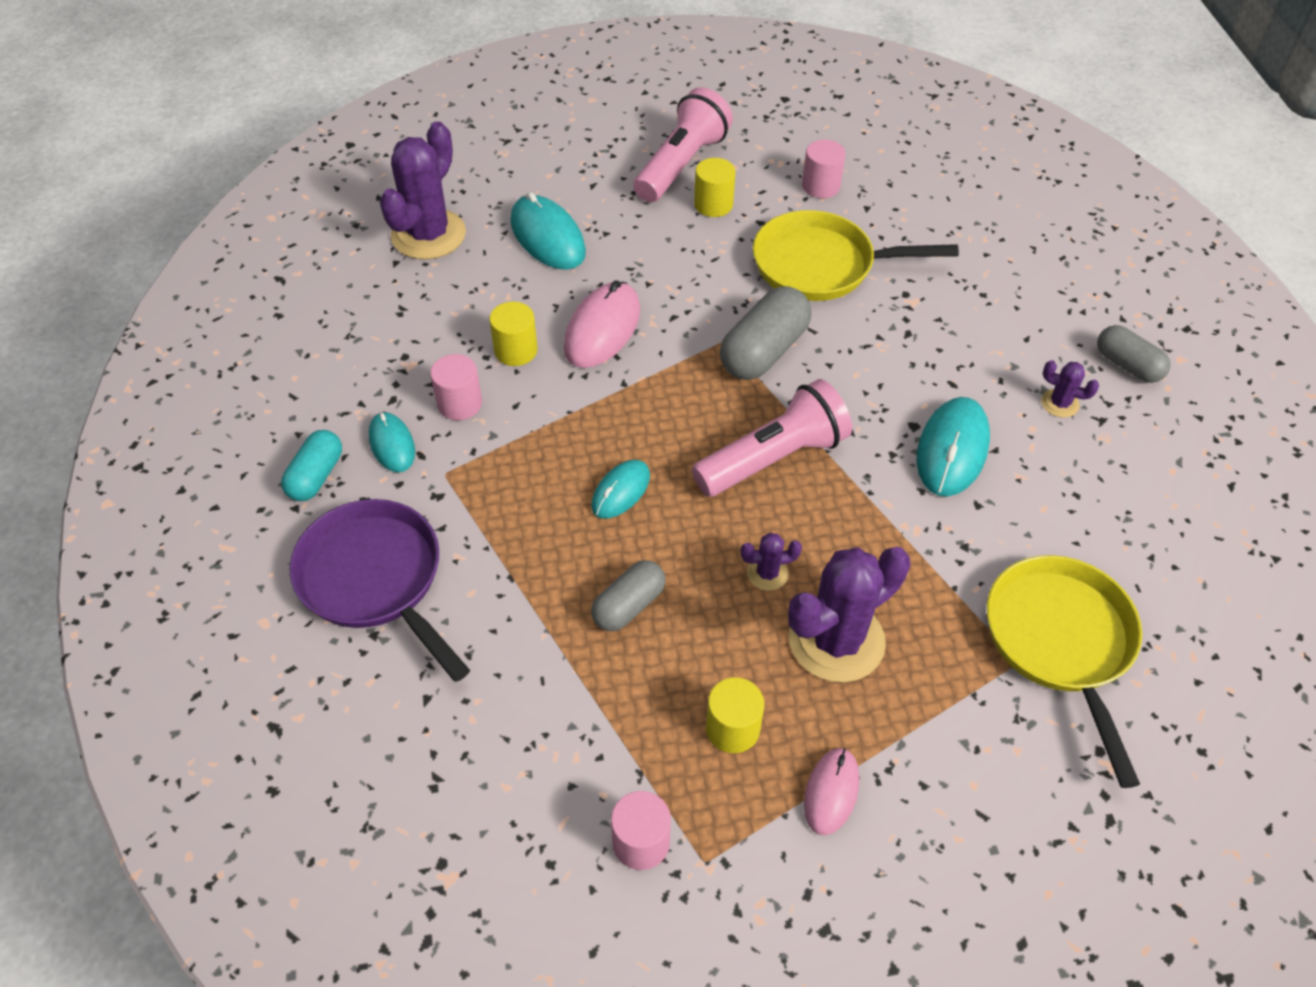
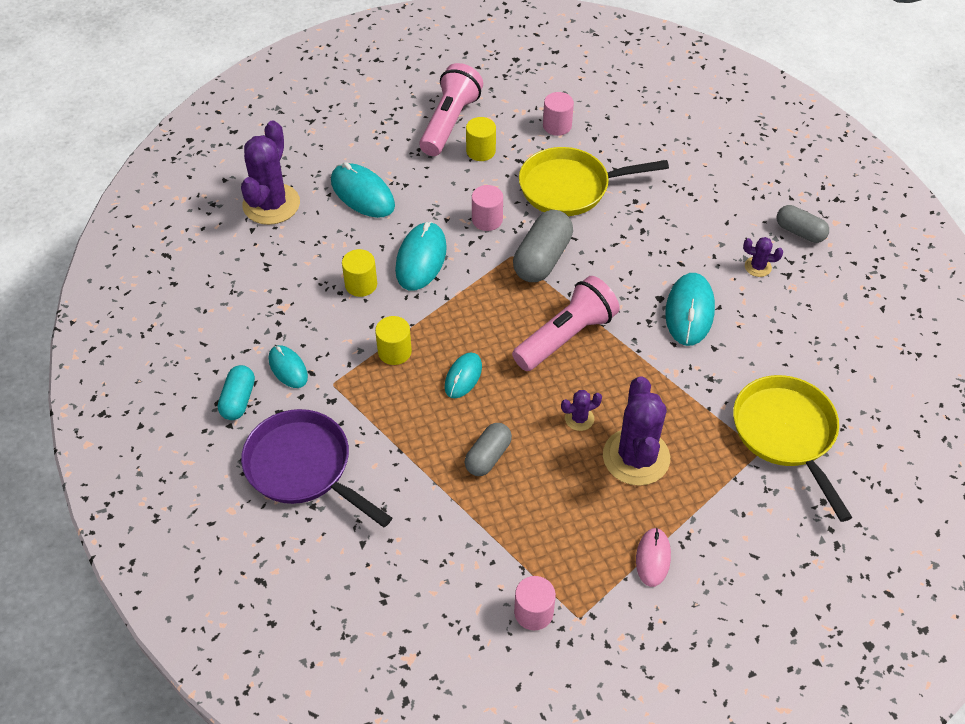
camera: 10 degrees left, 0 degrees up
(459, 404) = (330, 330): pink cylinder -> pink cylinder (487, 220)
(602, 329) = (421, 259): pink mouse -> turquoise mouse
(732, 728) = (578, 528): yellow cylinder -> yellow cylinder (394, 352)
(836, 640) = (636, 457): purple cactus -> purple cactus turned 45 degrees counterclockwise

